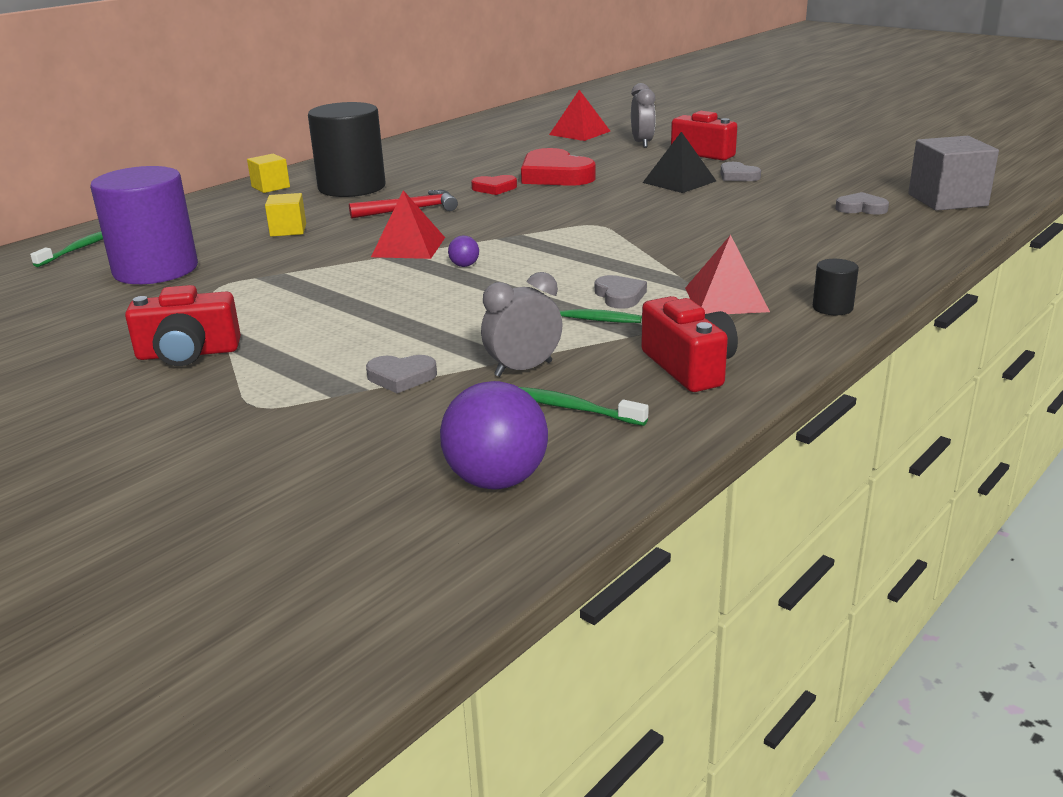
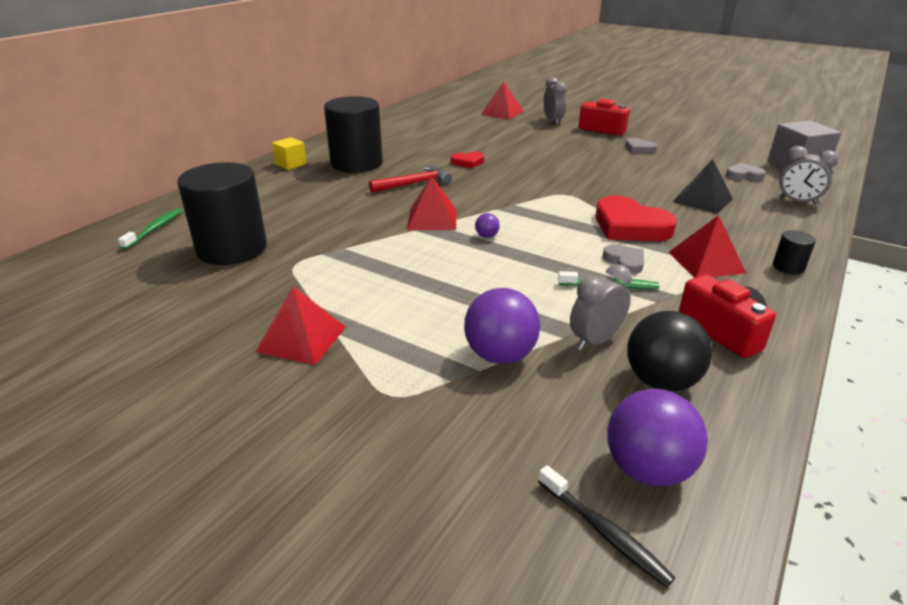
camera: 10 degrees left, 5 degrees up
(156, 270) = (232, 249): purple cylinder -> black cylinder
(188, 353) = (302, 339): red camera -> red pyramid
(288, 230) = (326, 205): yellow cube -> none
(401, 377) = (500, 355): grey heart -> purple ball
(409, 524) = (603, 531): none -> black toothbrush
(555, 175) = (506, 150): red heart -> red heart (630, 226)
(573, 408) = (661, 381): green toothbrush -> black ball
(679, 182) = (600, 154): black pyramid -> black pyramid (702, 200)
(911, 239) = (797, 202): none -> grey clock

